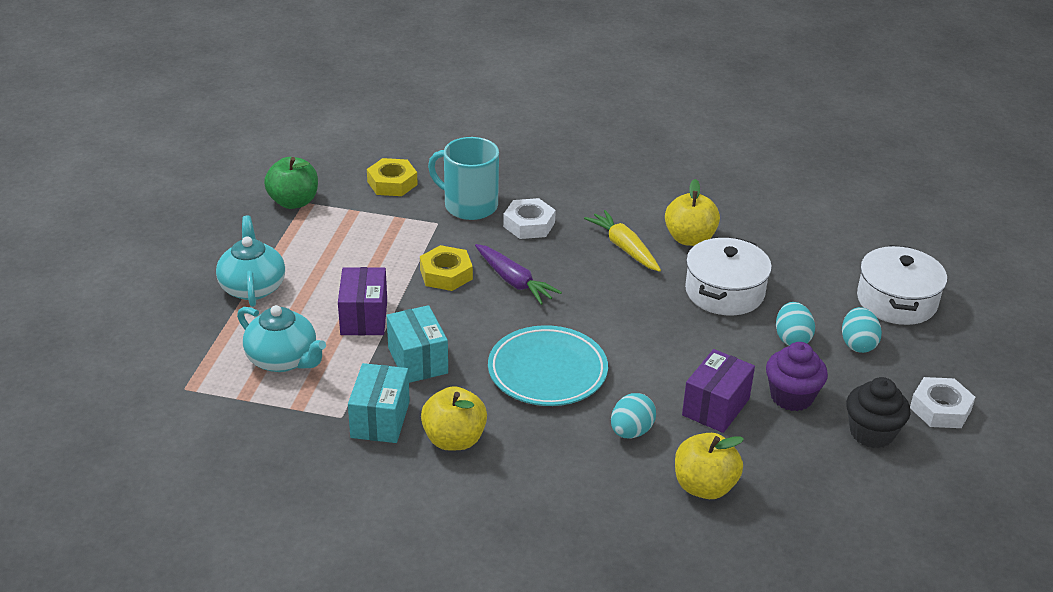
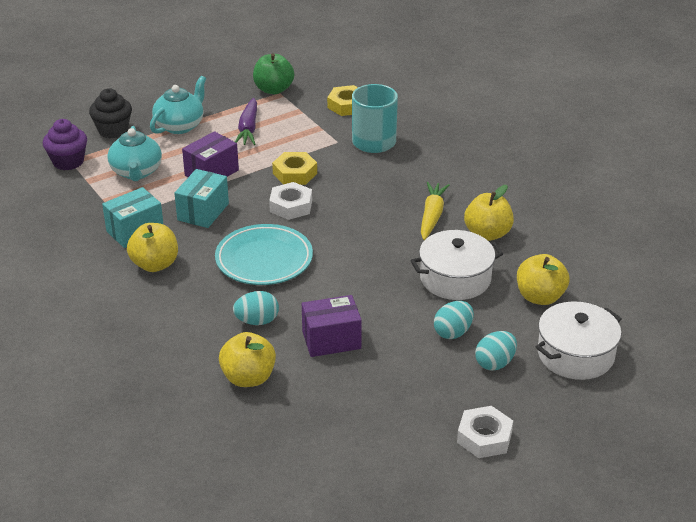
camera: 45 degrees right, 0 degrees up
(514, 281) = (328, 198): purple carrot -> purple carrot (248, 128)
(529, 224) = (392, 171): white nut -> white nut (291, 206)
(791, 397) = (391, 365): purple cupcake -> purple cupcake (68, 162)
(805, 269) = (540, 297): none -> yellow apple
(871, 433) = (408, 419): black cupcake -> black cupcake (113, 130)

